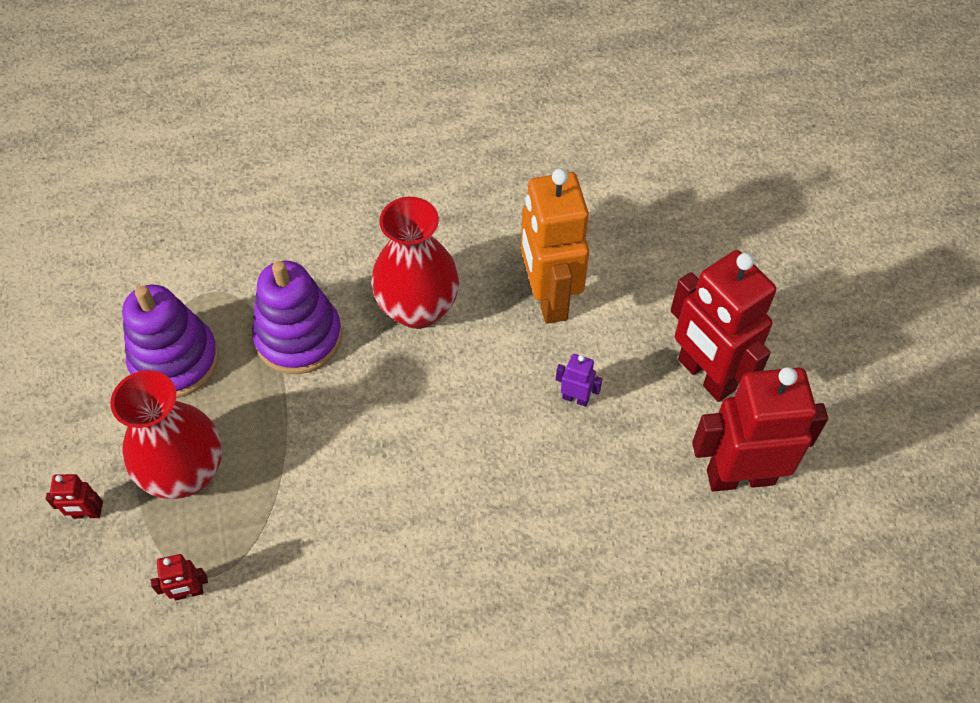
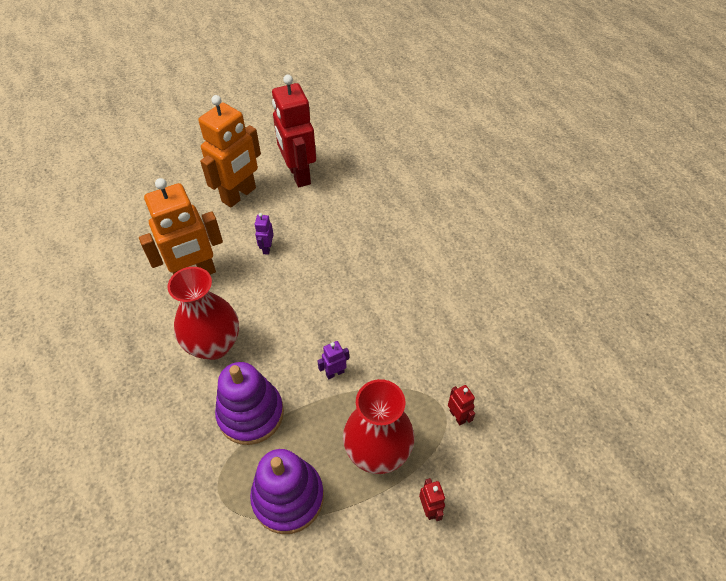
camera: 105 degrees left, 5 degrees down
(319, 447) = (335, 373): none -> purple robot
(705, 375) = (239, 195): red robot -> orange robot

